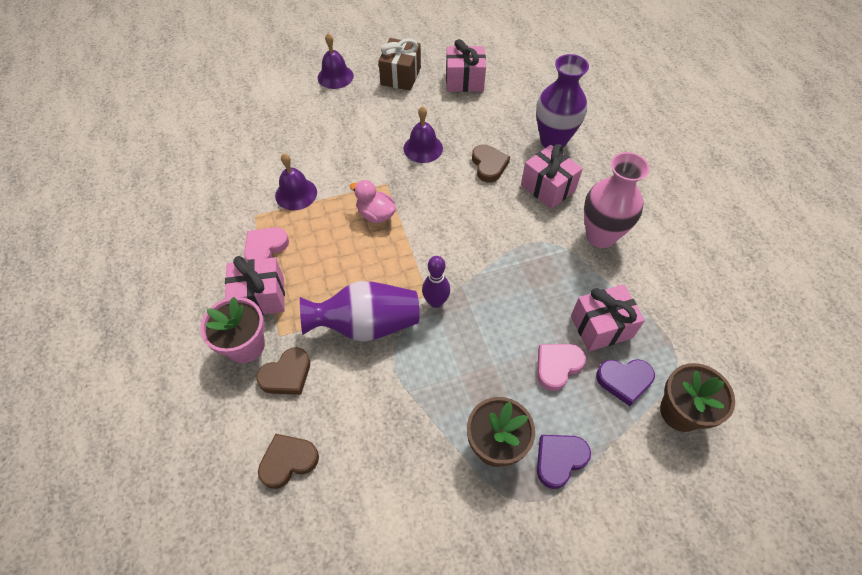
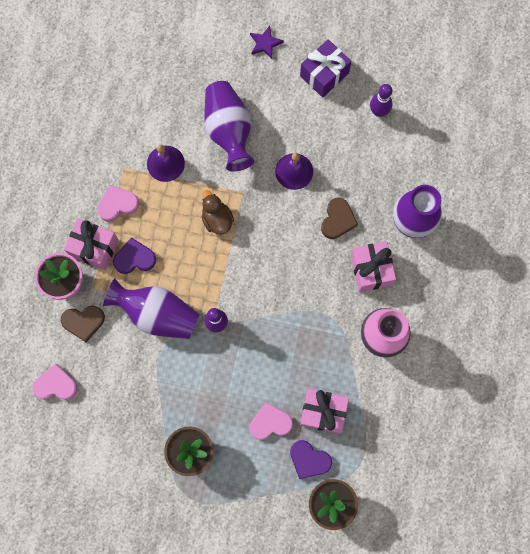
camera: 30 degrees right, 20 degrees up
(288, 461) = (56, 385): brown heart -> pink heart
(335, 76) = (265, 43): purple bell -> purple star
(342, 145) = (228, 131): none -> purple vase
(376, 214) = (217, 219): pink duck -> brown duck
(401, 76) = (324, 74): brown gift -> purple gift
(464, 81) = (378, 111): pink gift -> purple bowling pin
(559, 460) = (226, 485): purple heart -> purple heart (134, 258)

